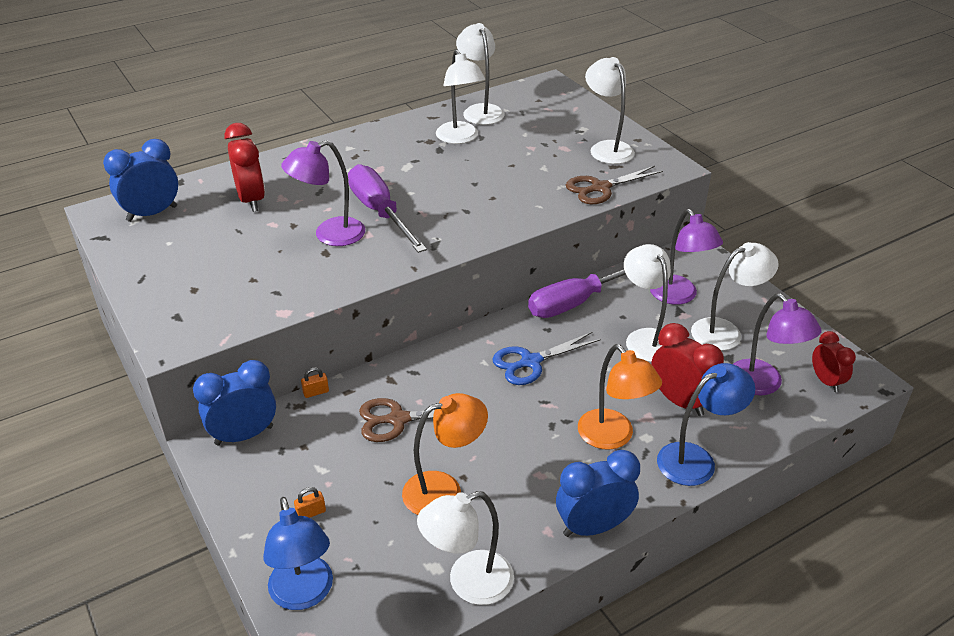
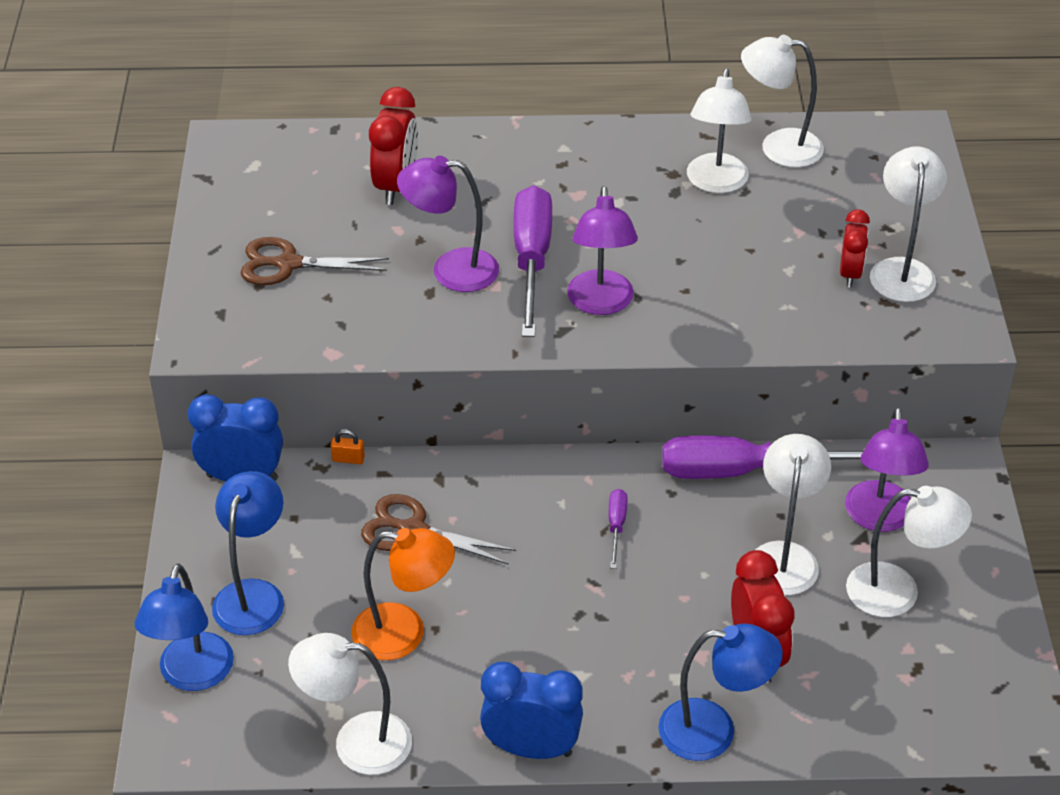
camera: 30 degrees right, 5 degrees up
(152, 214) = (276, 164): blue clock -> none
(311, 513) = (253, 595): orange padlock -> blue lamp
(480, 111) = (778, 147): white lamp -> white lamp turned 90 degrees counterclockwise
(530, 362) = (616, 526): blue scissors -> purple screwdriver
(600, 188) = (837, 329): brown scissors -> brown scissors (288, 264)
(613, 437) = (637, 660): orange lamp -> none
(763, 384) = (882, 681): purple lamp -> purple lamp (601, 303)
(826, 381) = (970, 713): red clock -> red clock (850, 274)

